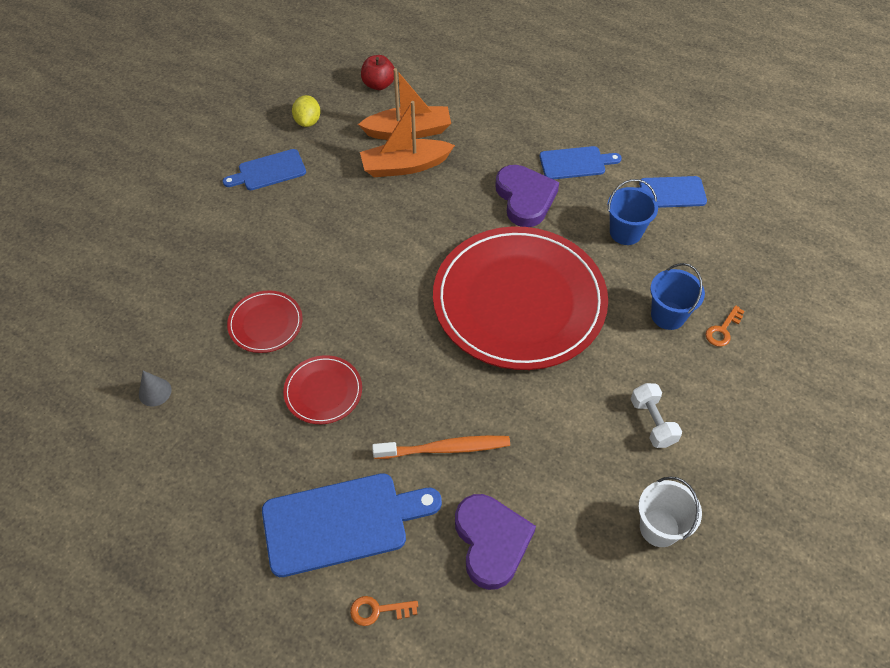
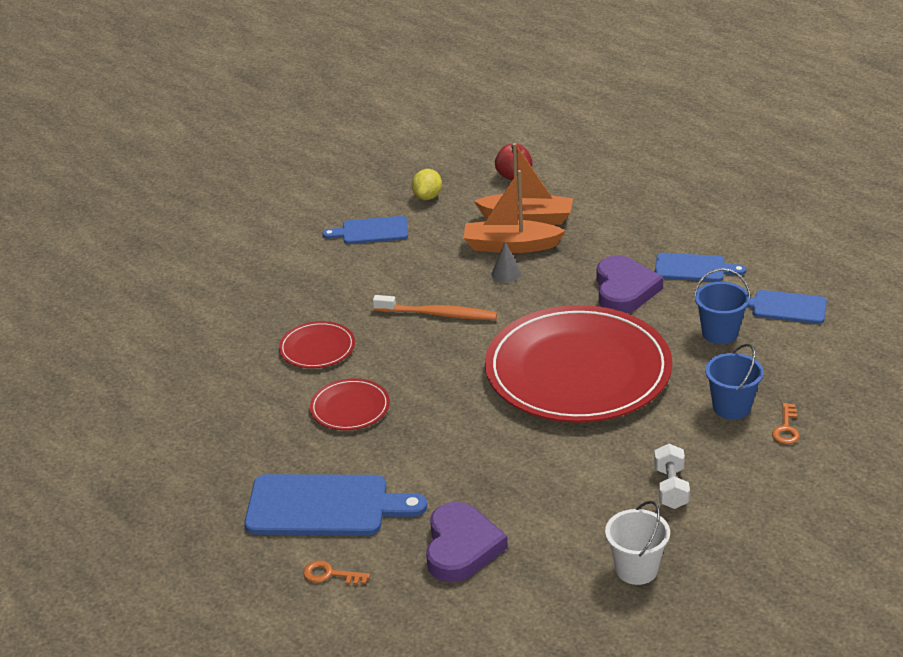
camera: 20 degrees right, 20 degrees down
(155, 392) = (193, 381): grey cone -> grey cone (506, 273)
(444, 448) = (448, 470): orange toothbrush -> orange toothbrush (437, 314)
(722, 330) = (786, 428): orange key -> orange key turned 45 degrees counterclockwise

